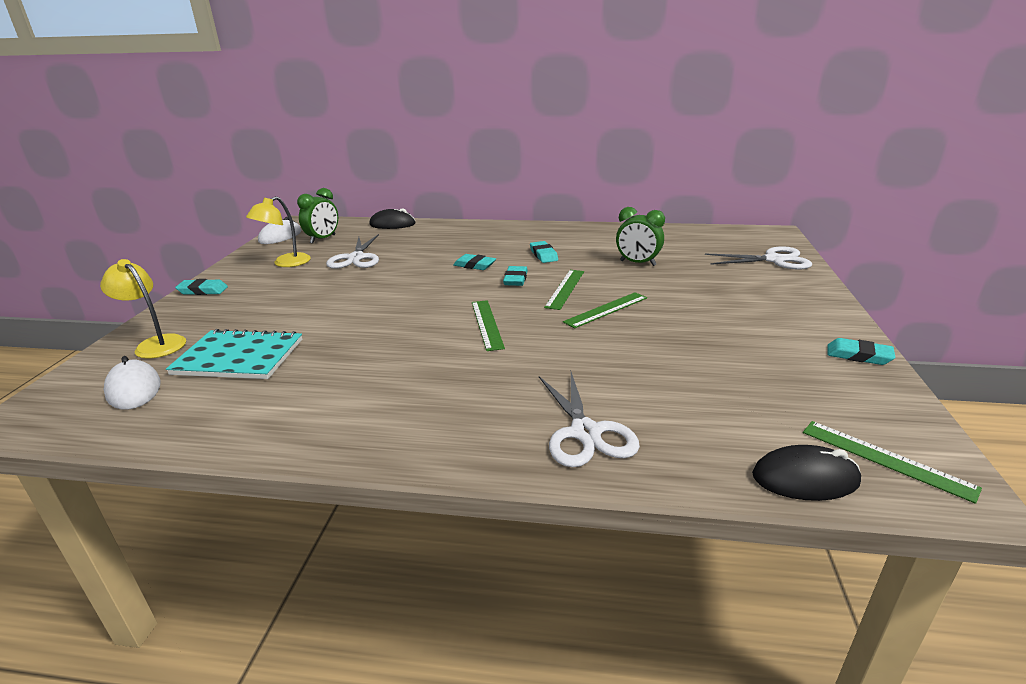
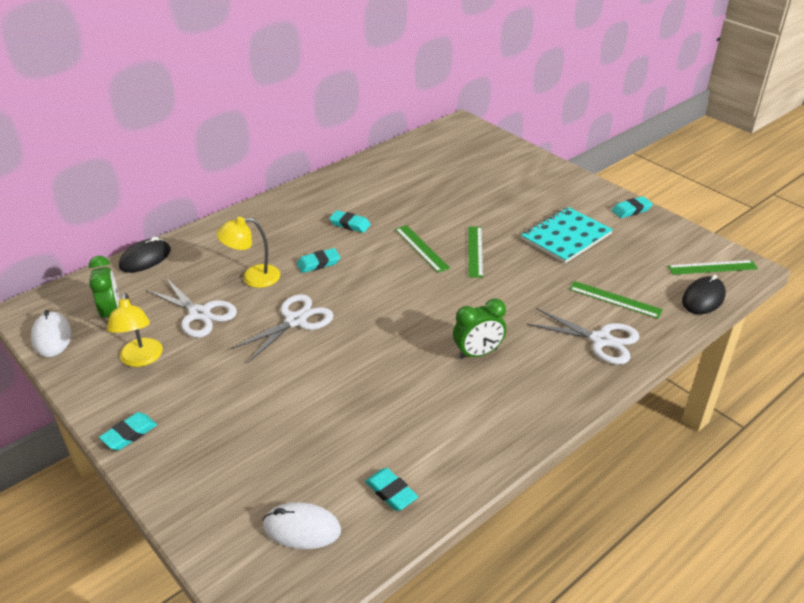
camera: 50 degrees left, 10 degrees up
(155, 344) = (222, 496): yellow lamp -> yellow lamp (253, 278)
(239, 357) = (319, 451): turquoise notebook -> turquoise notebook (566, 237)
(487, 324) = (428, 308): green ruler -> green ruler (615, 299)
(515, 279) = (374, 259): turquoise eraser -> turquoise eraser (391, 492)
(637, 263) = (426, 198): green clock -> green clock (478, 353)
(774, 260) = (497, 152): white scissors -> white scissors (295, 321)

